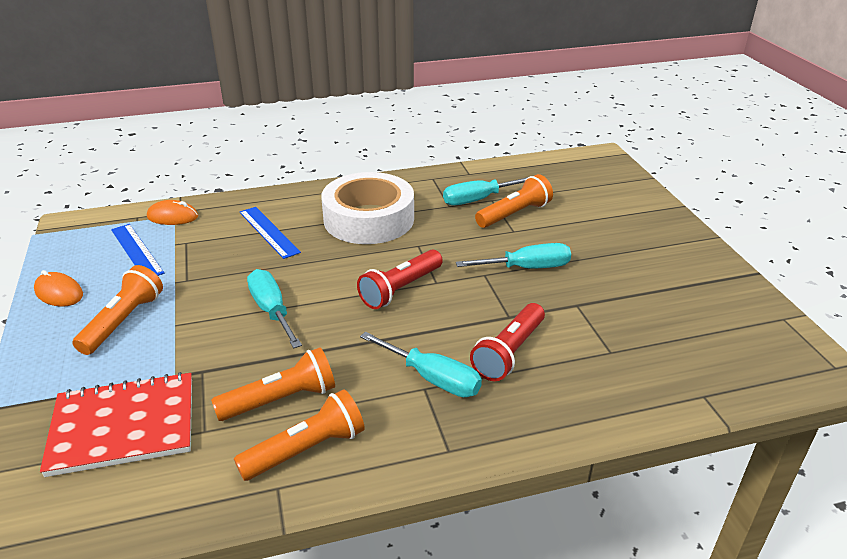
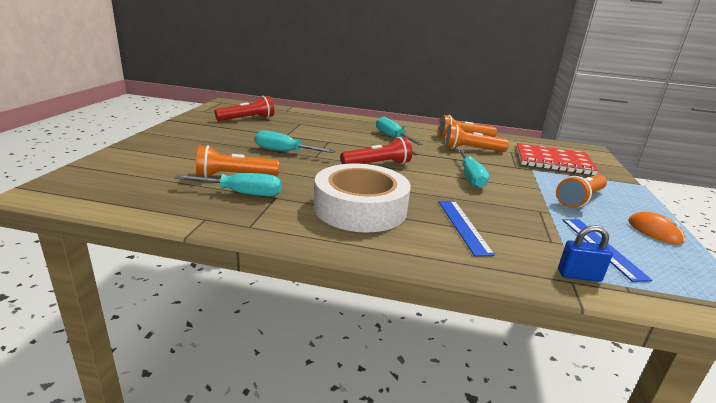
camera: 155 degrees left, 10 degrees down
(172, 217) = (579, 276): orange mouse -> blue padlock
(509, 352) = (346, 134): red flashlight -> red flashlight (247, 119)

